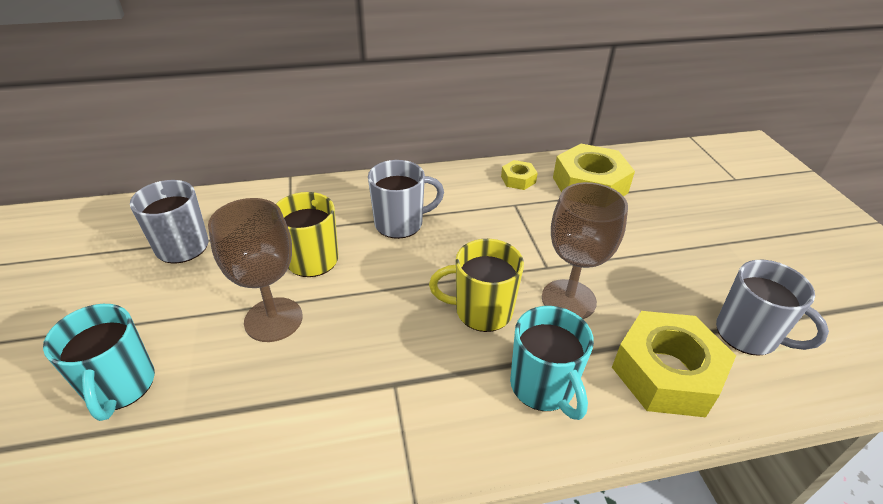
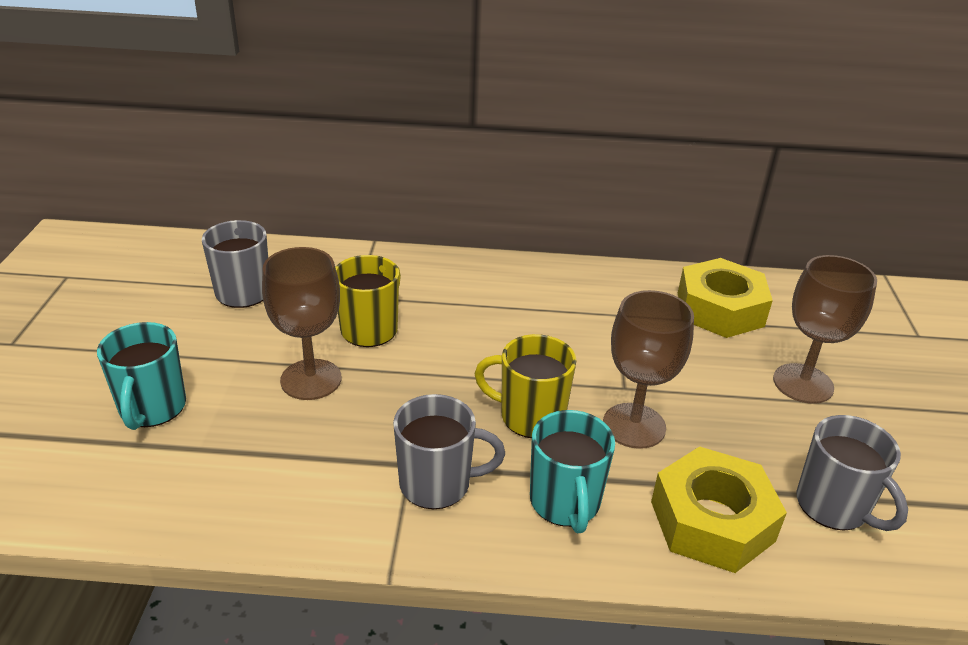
camera: 15 degrees right, 5 degrees down
(400, 223) = (477, 311): grey mug -> grey mug (437, 484)
(518, 179) = (633, 288): yellow nut -> none
(676, 234) = (803, 383): none -> brown goblet

